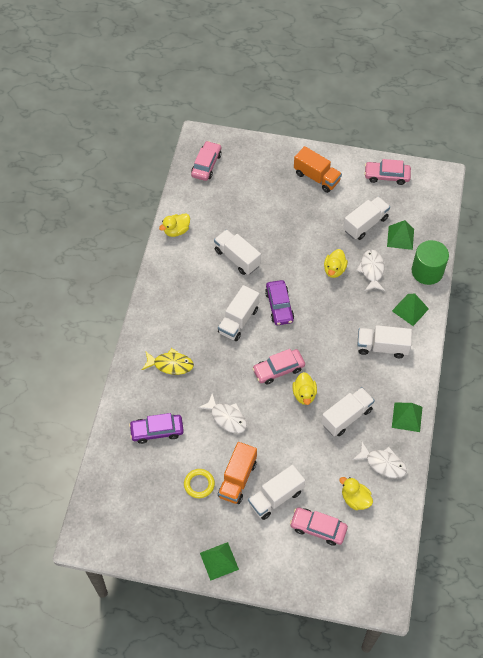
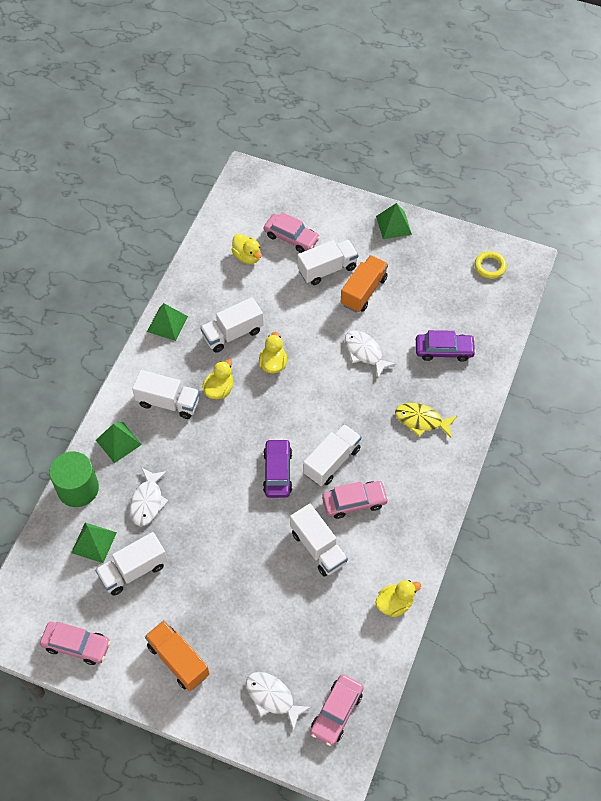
camera: 170 degrees left, 0 degrees up
(199, 484) = (404, 292): yellow ring -> yellow ring (490, 266)
(278, 369) = (296, 395): pink car -> pink car (354, 502)
(334, 270) = (195, 510): yellow duck -> yellow duck (219, 389)
(383, 463) = (208, 283): white fish -> white fish (272, 697)

